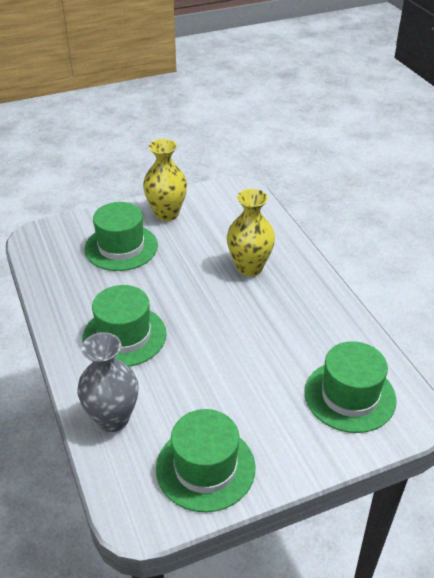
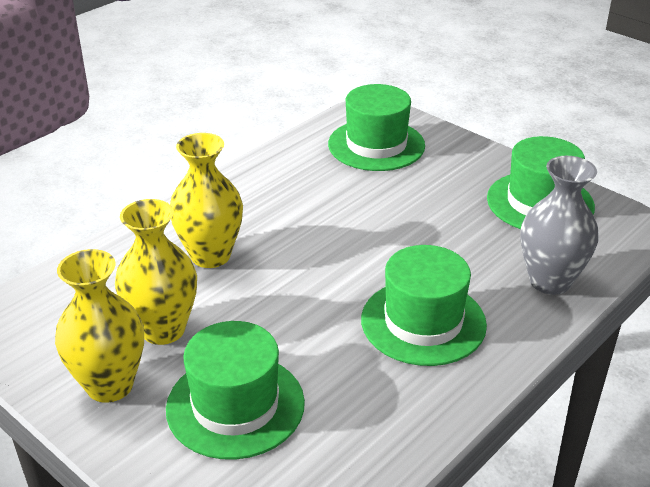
camera: 115 degrees left, 5 degrees down
(194, 237) = (163, 329): none -> yellow vase

